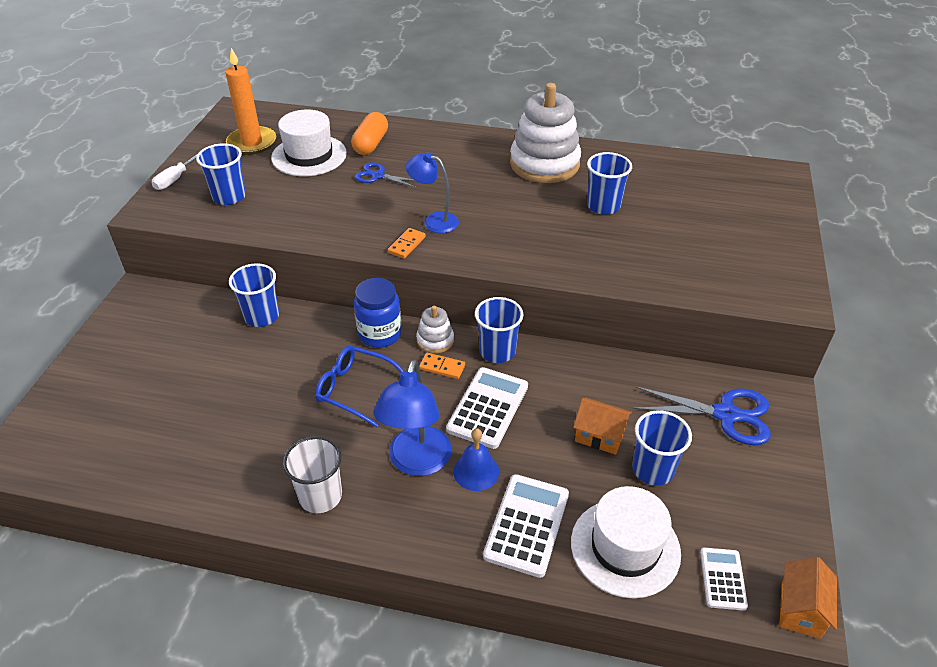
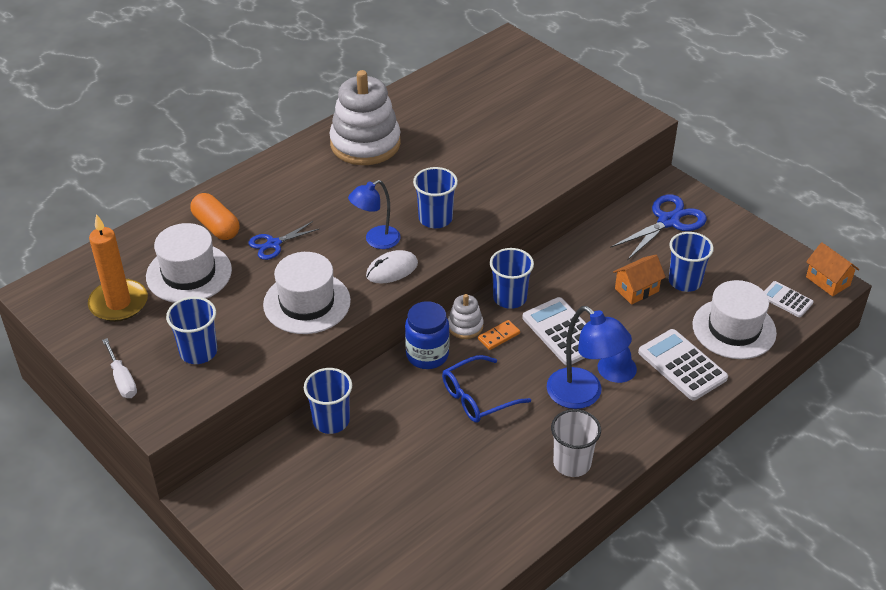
camera: 55 degrees left, 0 degrees up
(326, 220) = (307, 303): none -> white hat
(407, 245) = (392, 270): orange domino -> white mouse
(603, 206) = (453, 144): blue cup -> blue cup (435, 218)

